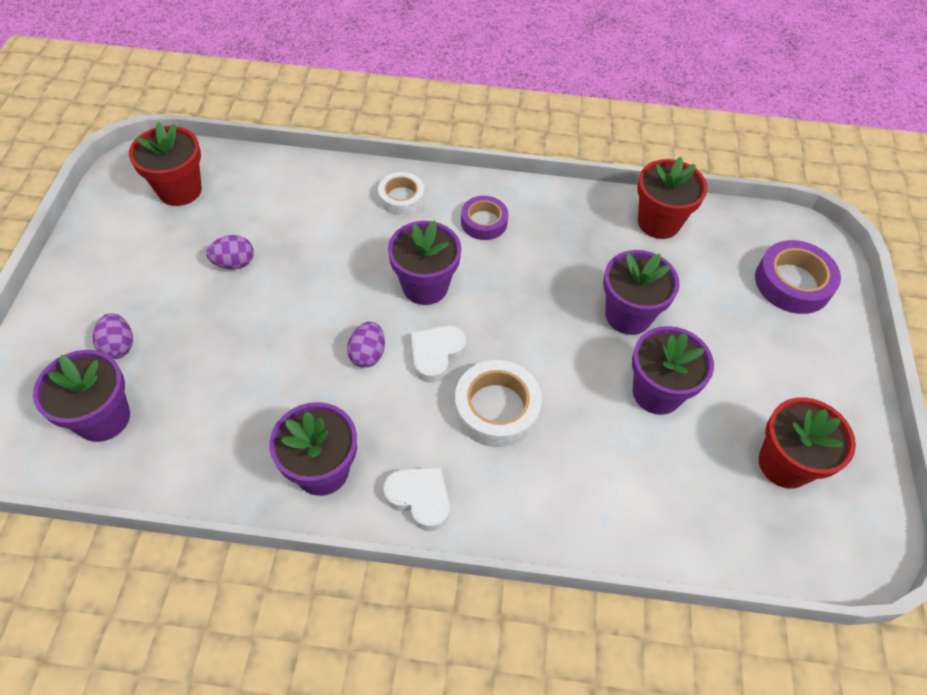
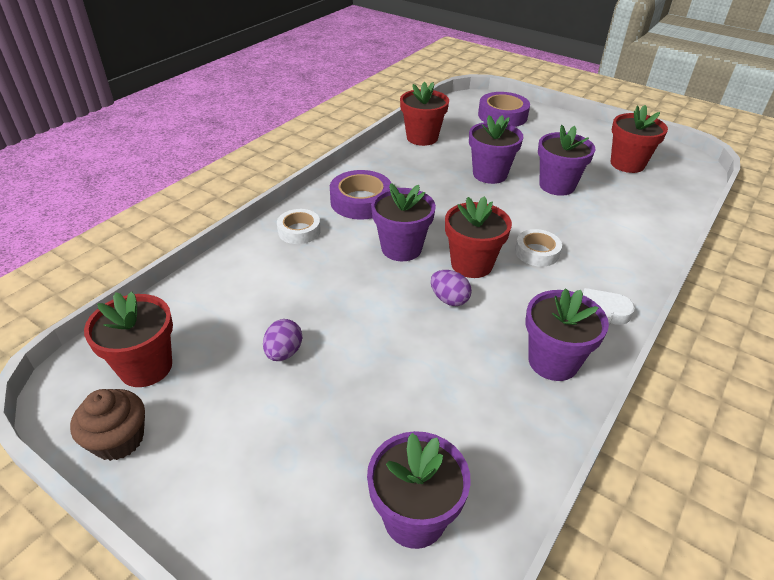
camera: 60 degrees left, 15 degrees down
(108, 214) = (118, 440): none -> brown cupcake
(119, 346) = (323, 478): purple egg -> none
(436, 354) = (471, 264): white heart -> red flower pot
(484, 222) = (361, 201): purple tape -> purple tape, size x1.55
(496, 408) = (537, 252): white tape -> white tape, size x0.65

